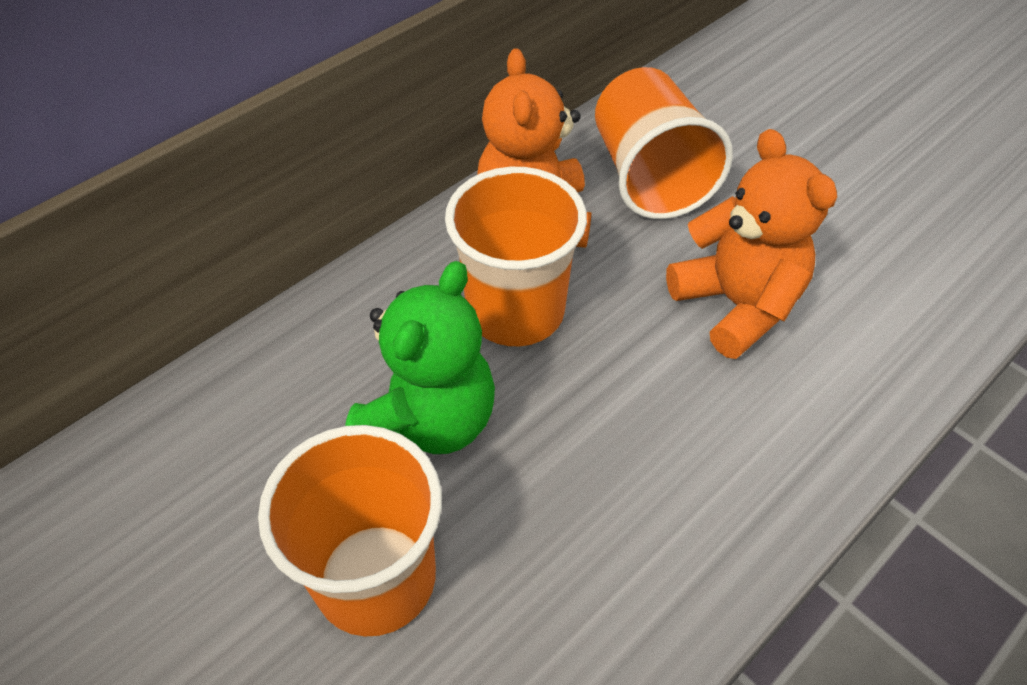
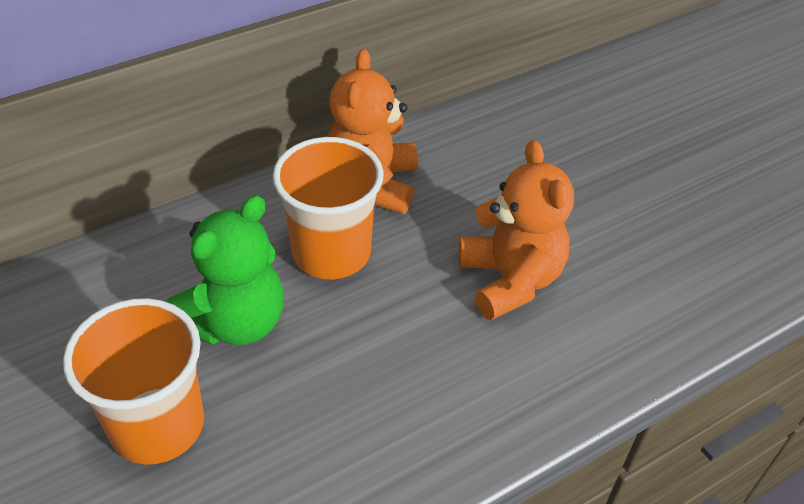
camera: 10 degrees right, 5 degrees down
(649, 177) = (477, 168): orange cup -> none

